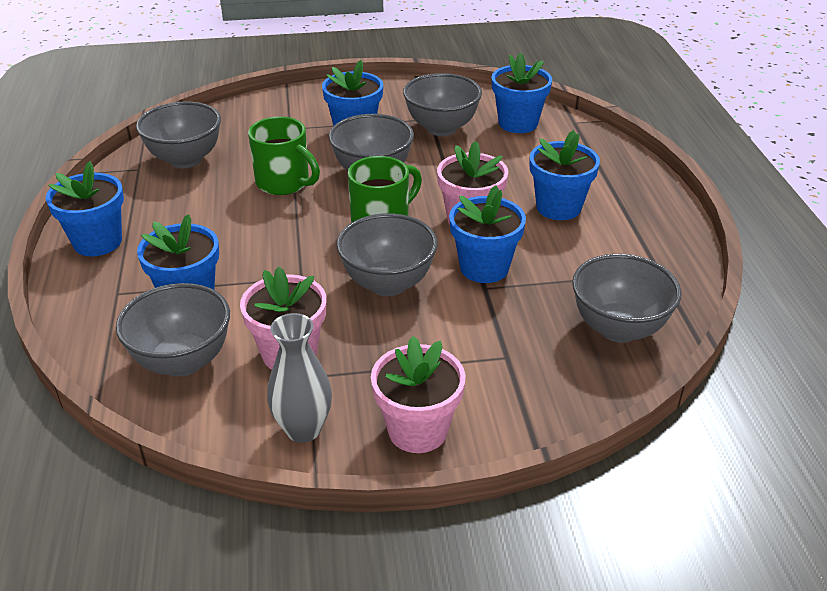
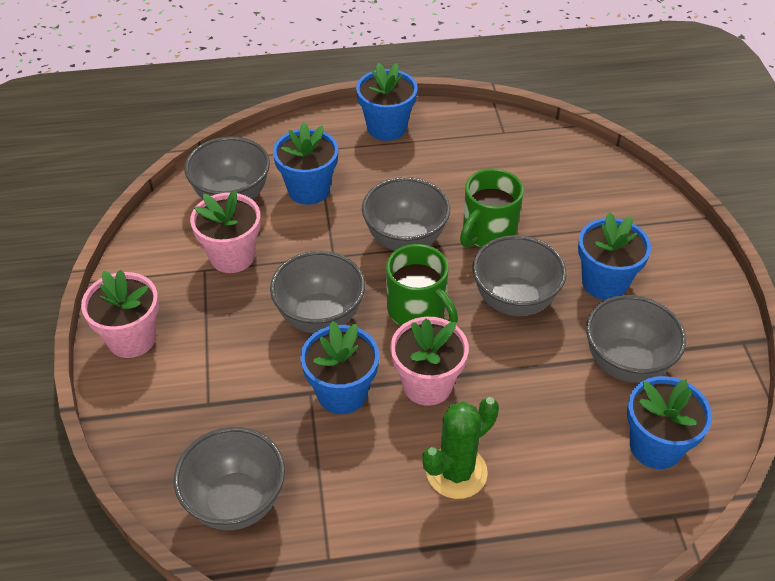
camera: 90 degrees right, 10 degrees up
(185, 159) = (523, 160): grey bowl -> grey bowl (405, 240)
(303, 429) = (147, 270): grey vase -> none
(558, 207) = (456, 472): blue flower pot -> green cactus

